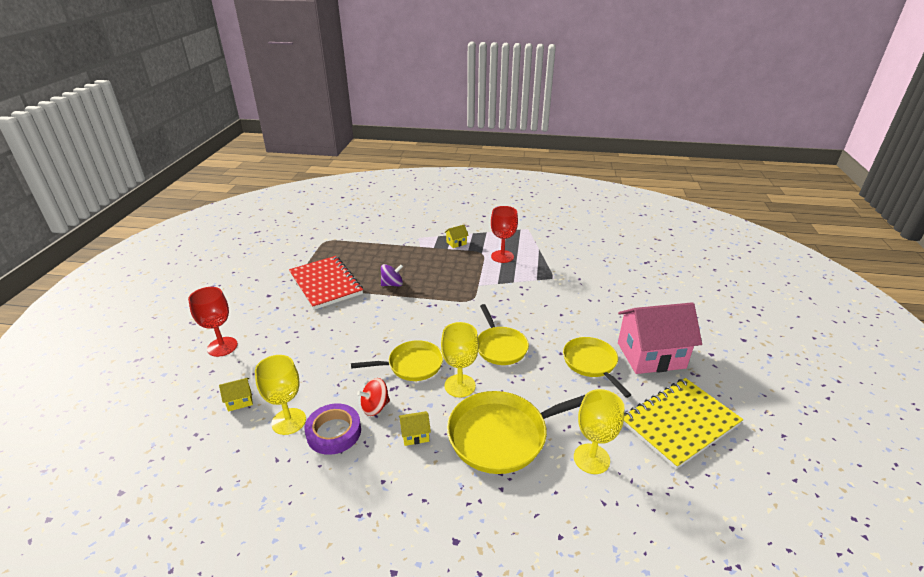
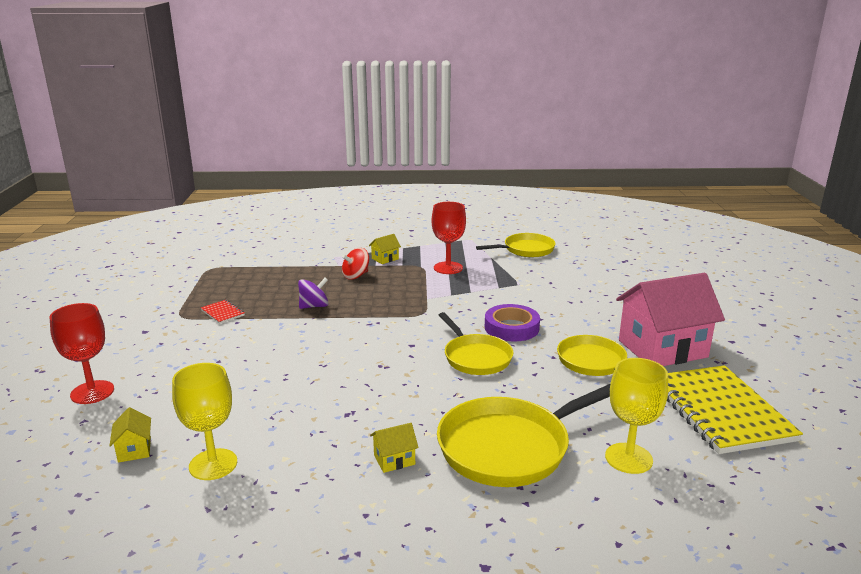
camera: 10 degrees left, 10 degrees down
(239, 401) = (134, 450): yellow house -> yellow house turned 75 degrees counterclockwise
(326, 284) = (223, 313): red notebook -> red notebook, size x0.40
(334, 432) = (281, 469): purple tape -> purple tape (511, 328)
(375, 407) = (330, 436): red spinning top -> red spinning top (356, 276)
(411, 365) = (366, 387): yellow pan -> yellow pan (525, 250)
(460, 386) = (436, 402): yellow goblet -> none
(679, 423) = (720, 411): yellow notebook -> yellow notebook turned 60 degrees counterclockwise

